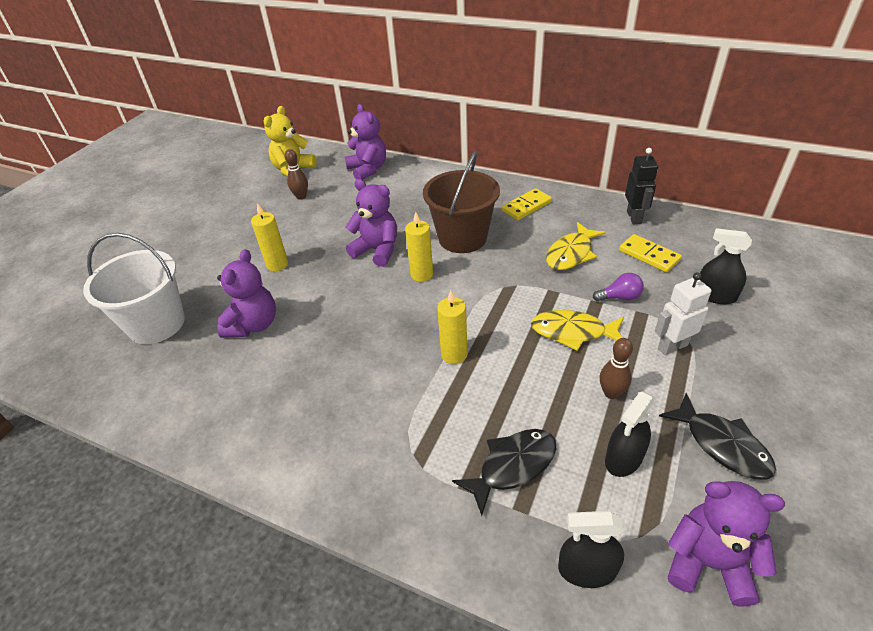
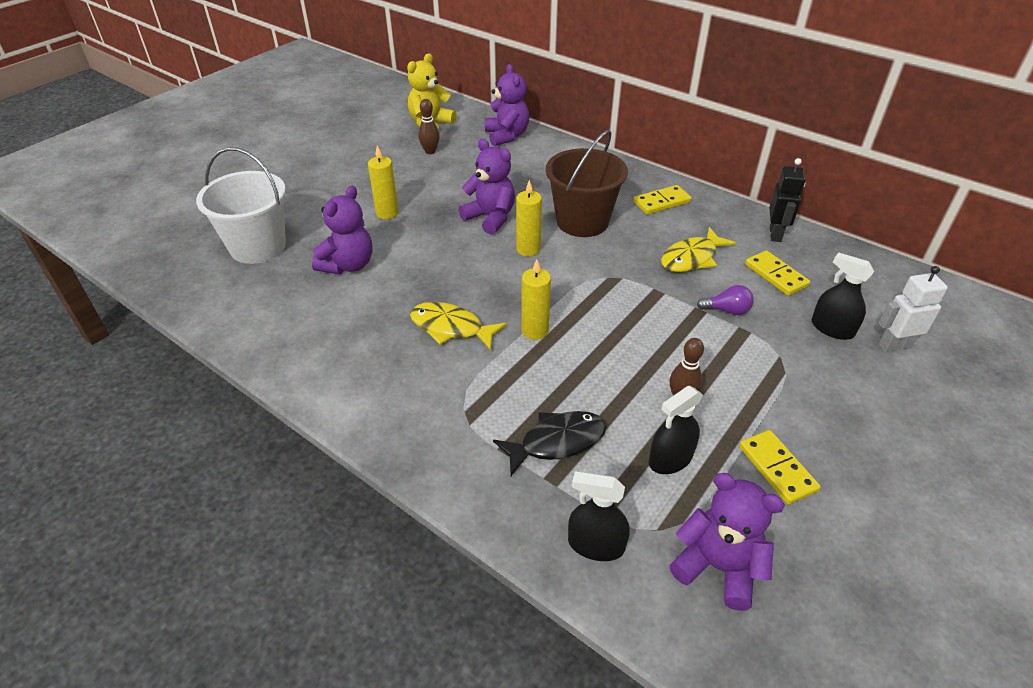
camera: 10 degrees right, 0 degrees up
(573, 332) = (664, 334): yellow fish -> yellow fish (451, 328)
(672, 346) = (763, 368): white robot -> white robot (894, 345)
(722, 444) = (777, 468): black fish -> yellow domino

